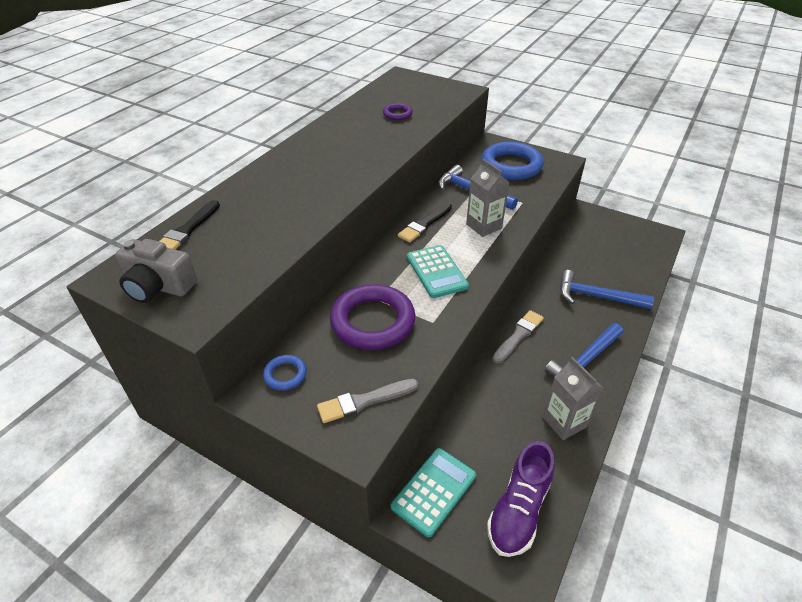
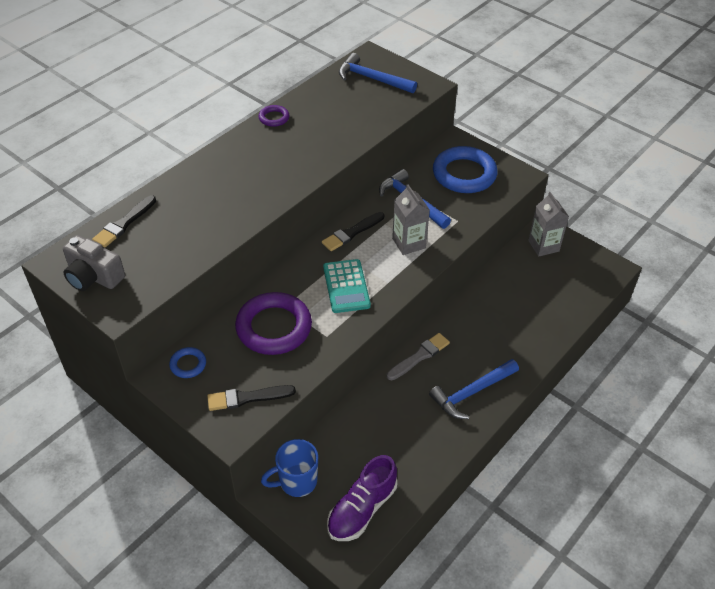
camera: 10 degrees right, 5 degrees up
(364, 401) = (247, 398): grey brush -> black brush
(397, 114) = (349, 110): purple ring -> purple ring (274, 118)
(434, 491) = (296, 482): turquoise calculator -> blue mug
(564, 422) = (430, 443): grey carton -> grey carton (543, 246)
(596, 296) = (512, 328): blue hammer -> blue hammer (372, 79)

